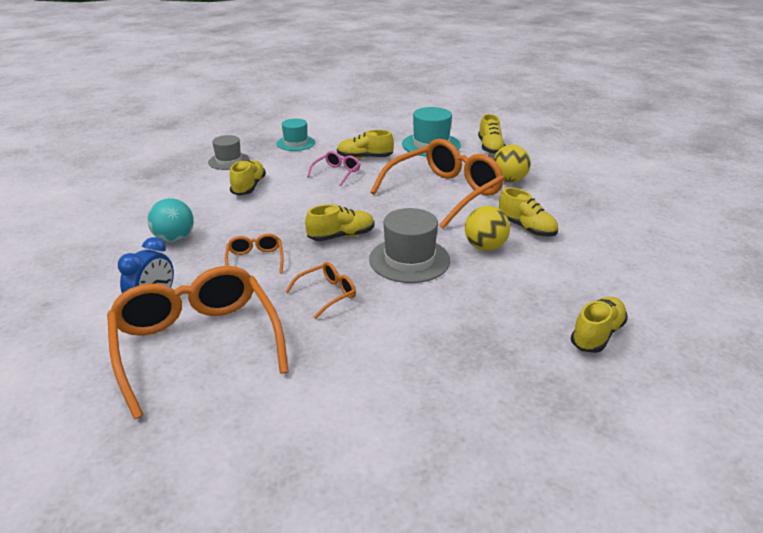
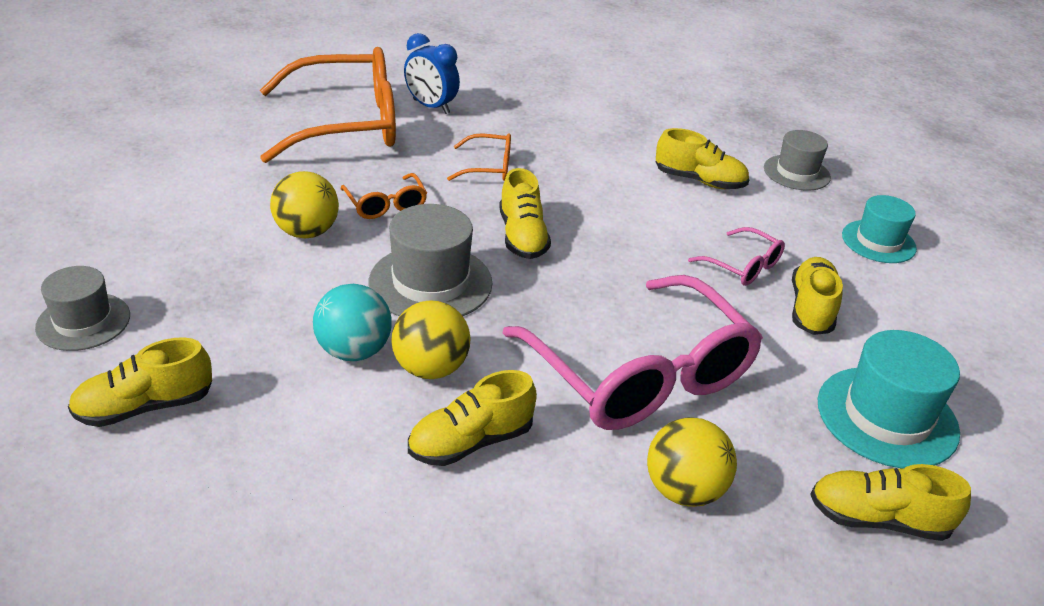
camera: 100 degrees right, 5 degrees up
(174, 239) = (563, 122): turquoise ball -> turquoise ball (354, 351)
(381, 322) = (307, 232): none -> yellow ball
(444, 193) = (639, 373): orange glasses -> pink glasses
(552, 396) = (83, 321): none -> grey hat
(597, 335) = (145, 407): yellow shoe -> yellow shoe turned 105 degrees clockwise

